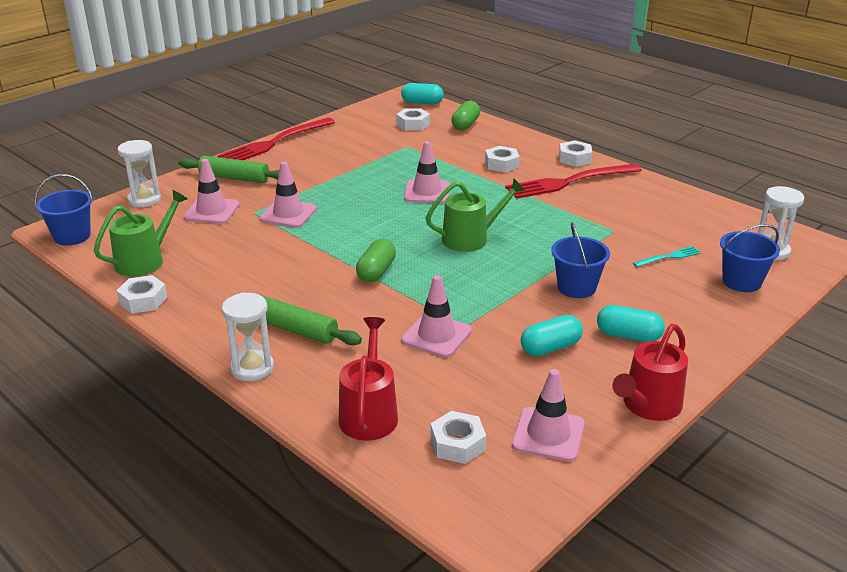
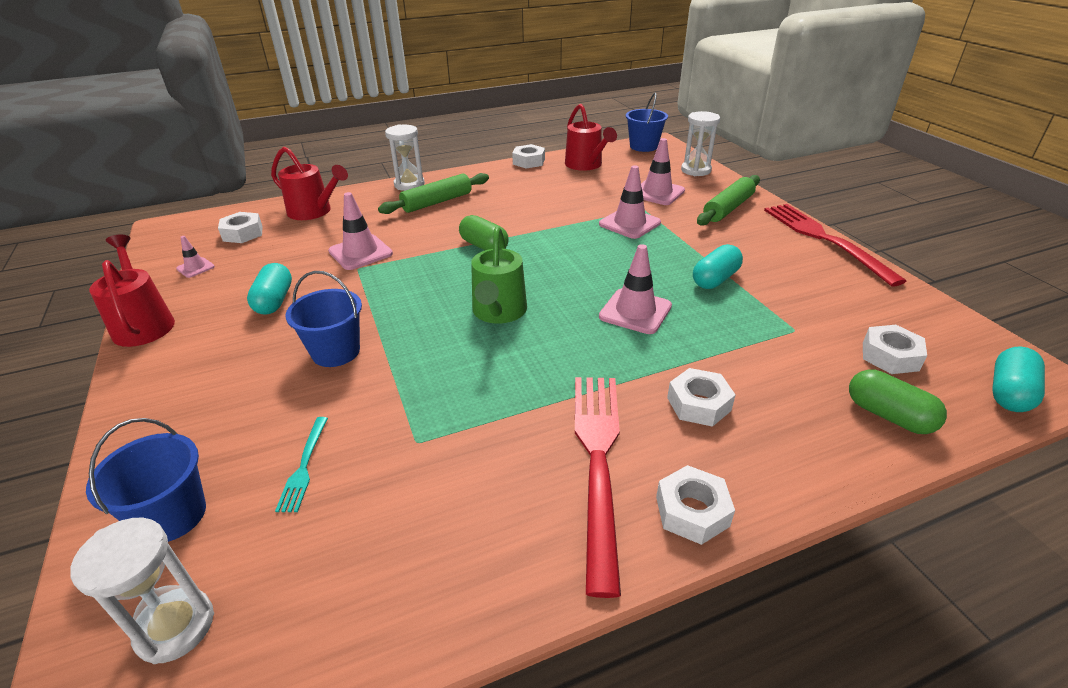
camera: 115 degrees right, 5 degrees up
(145, 261) = (586, 165): green watering can -> red watering can
(548, 434) = (195, 268): pink traffic cone -> pink traffic cone, size x0.54
(628, 336) = (226, 353): turquoise capsule -> turquoise capsule (715, 279)

